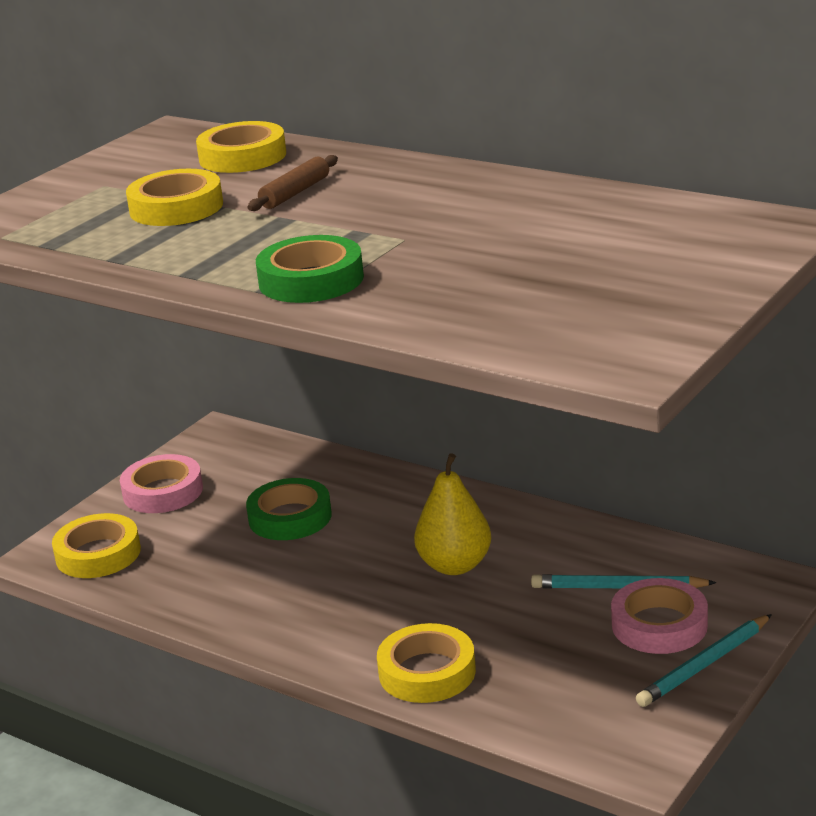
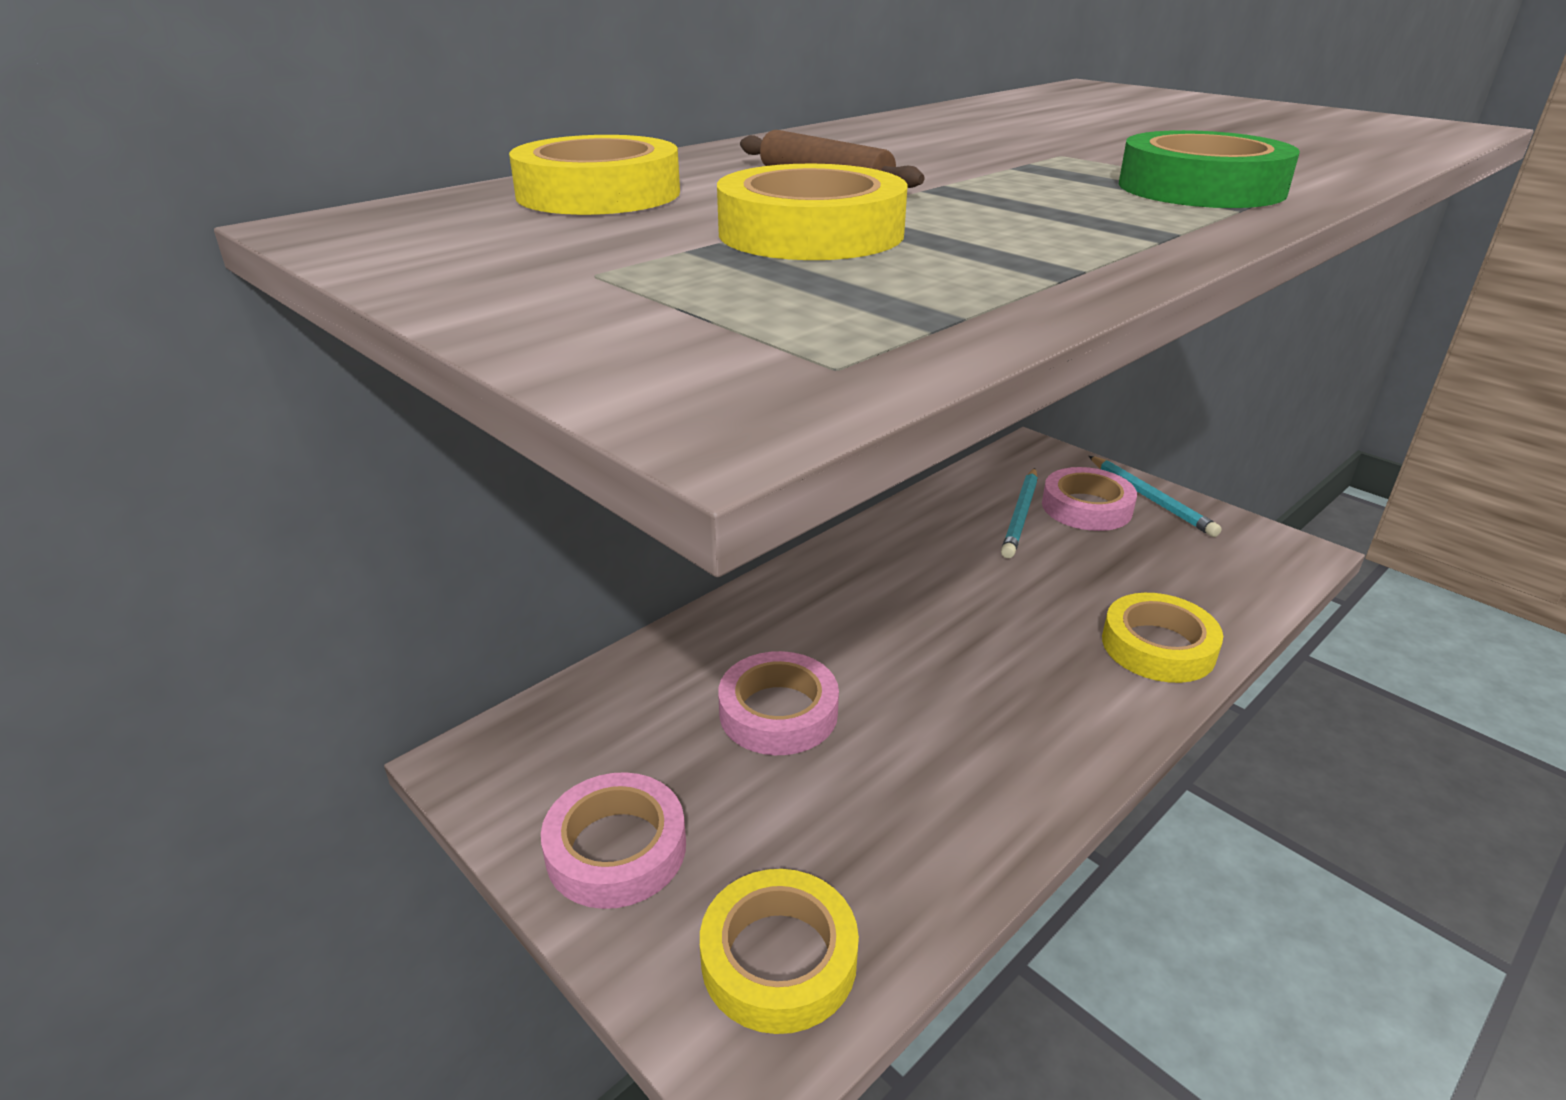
camera: 80 degrees left, 5 degrees up
(290, 517) = (778, 712): green tape -> pink tape
(455, 565) = (949, 599): yellow pear -> none

